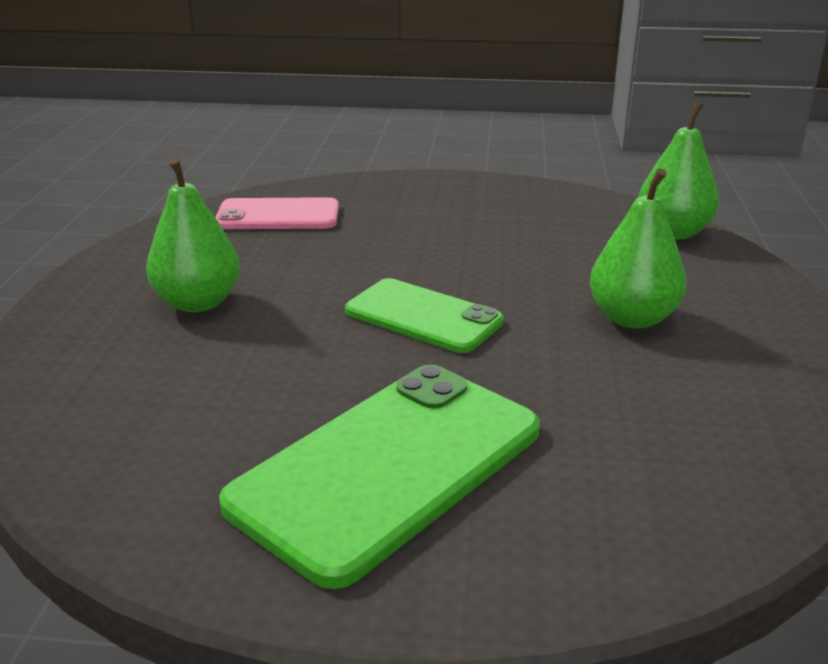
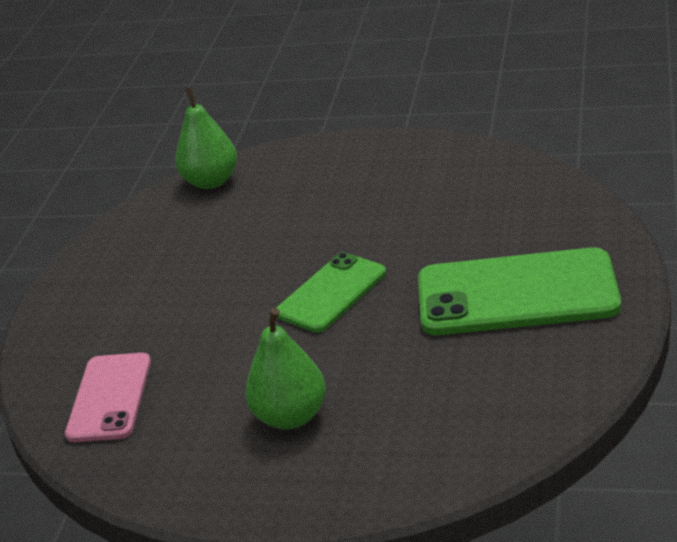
camera: 80 degrees left, 5 degrees up
(388, 466) = (517, 294): green phone -> green phone turned 45 degrees counterclockwise
(632, 318) = (345, 204): green pear -> none

